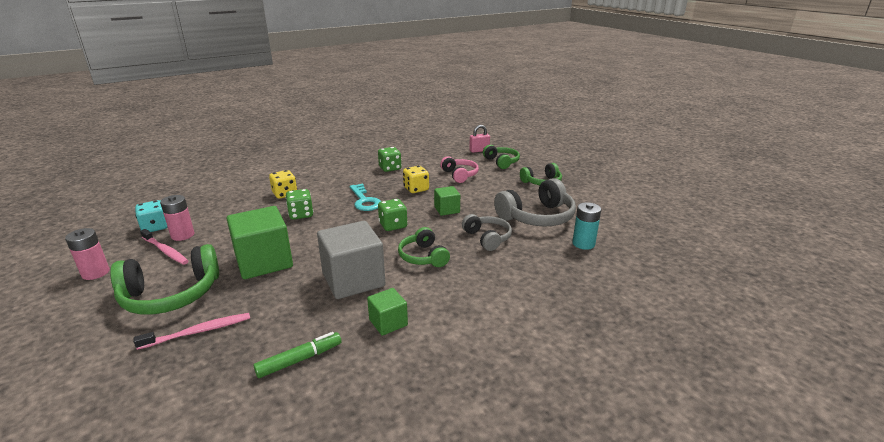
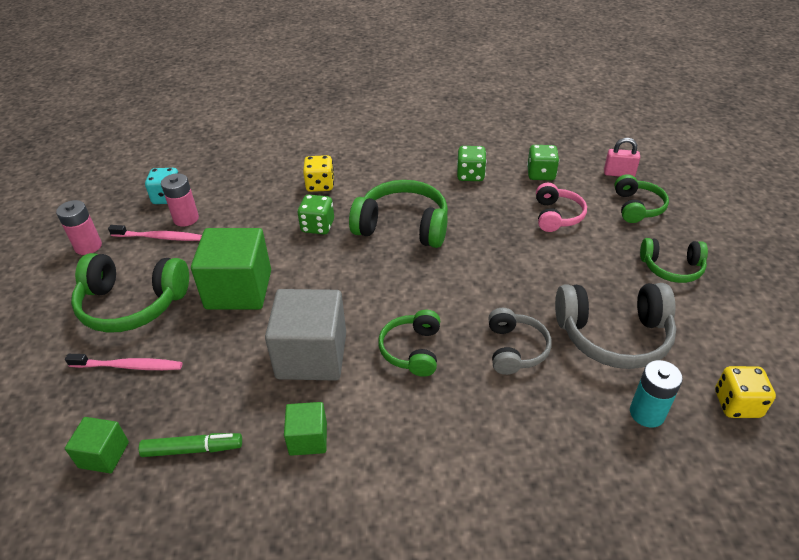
camera: 30 degrees right, 15 degrees up
(165, 251) = (159, 237): pink toothbrush -> pink toothbrush turned 60 degrees counterclockwise
(364, 201) = (403, 226): turquoise key -> green headphones
(393, 225) = (410, 282): green dice -> green dice (541, 174)
(416, 189) = (480, 225): yellow dice -> yellow dice (737, 404)
(447, 210) = (495, 277): green cube -> green cube (104, 455)

